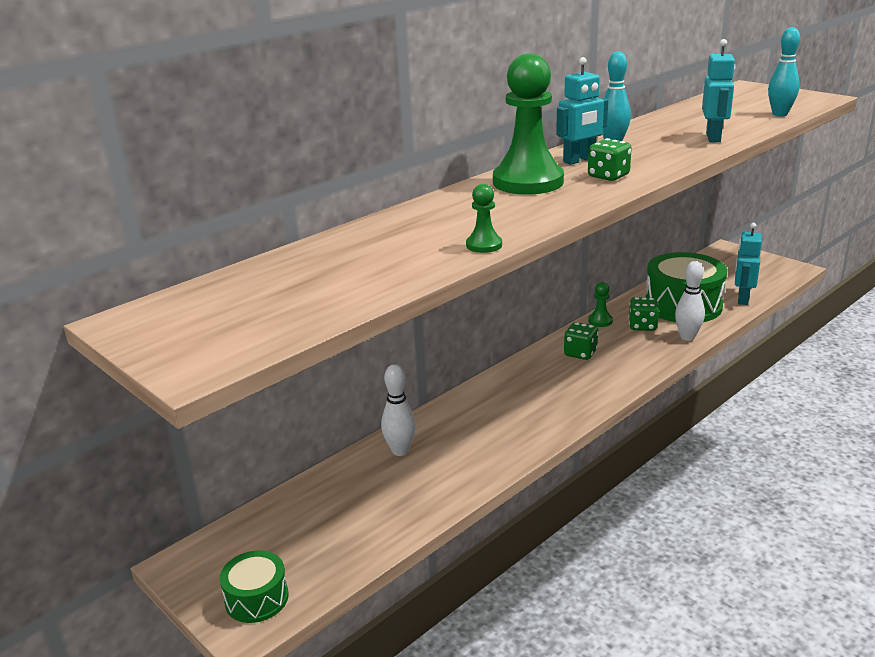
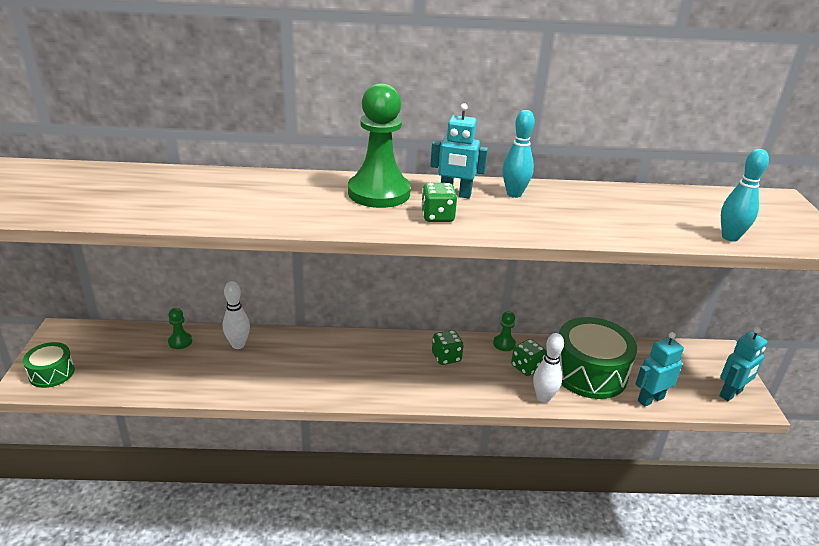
camera: 40 degrees right, 5 degrees up
(484, 245) = (236, 221): green pawn -> green pawn (180, 341)
(713, 138) = (605, 228): turquoise robot -> turquoise robot (731, 394)

